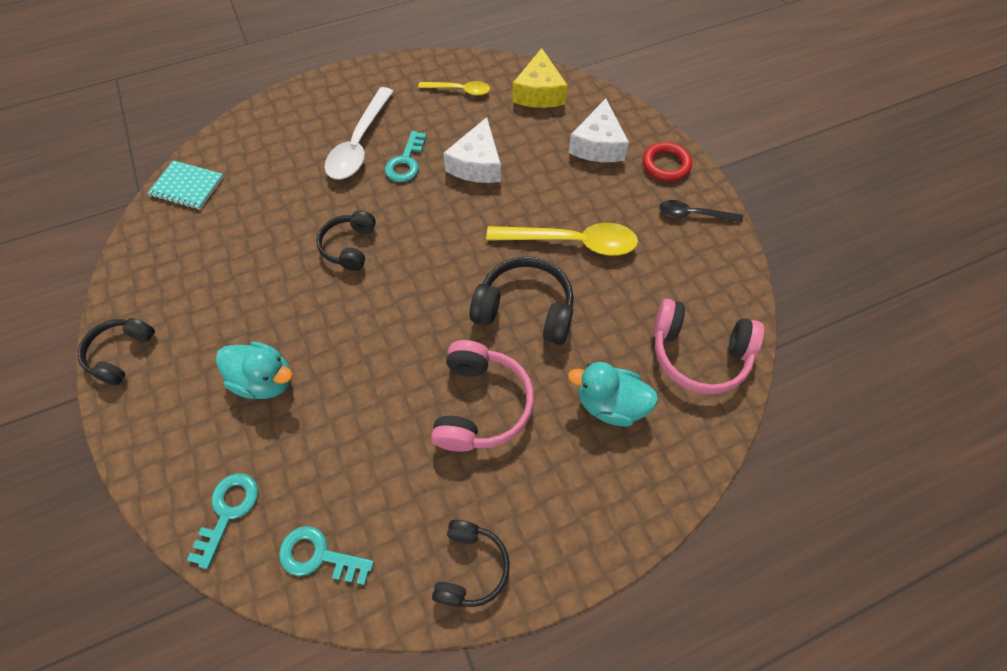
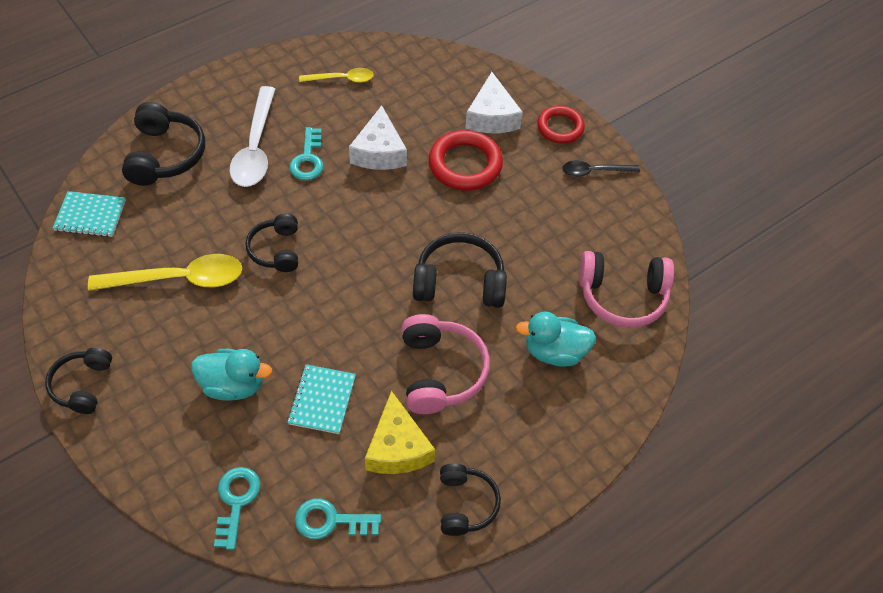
camera: 15 degrees left, 5 degrees down
(274, 139) = (165, 155): none -> black headphones
(349, 413) = (322, 400): none -> turquoise notebook
(539, 92) = (422, 71): yellow cheese -> yellow cheese (397, 447)
(559, 188) = (465, 164): none -> red ring
(572, 242) = (488, 214): yellow spoon -> yellow spoon (178, 279)

